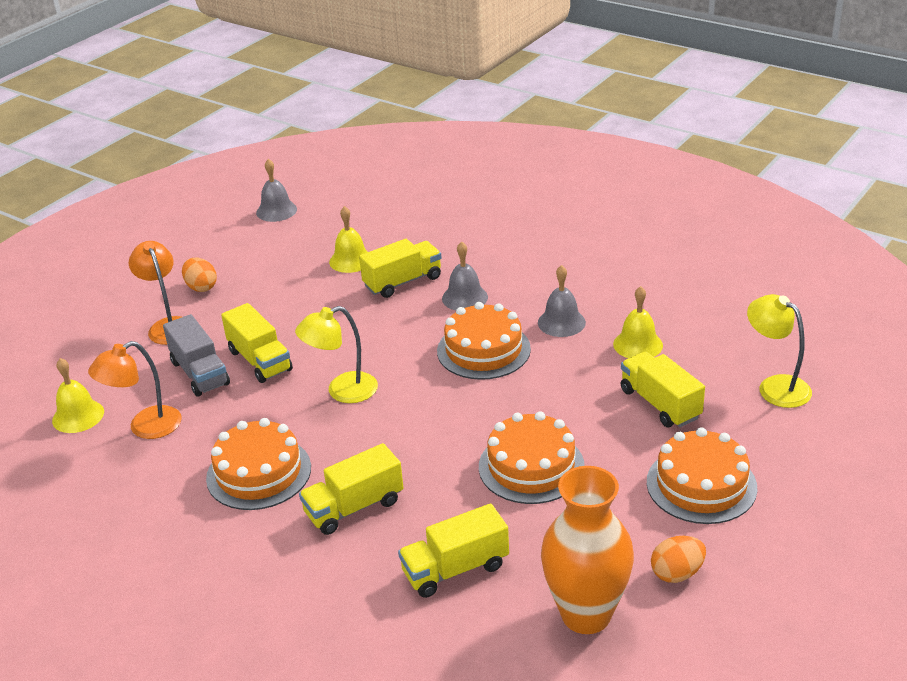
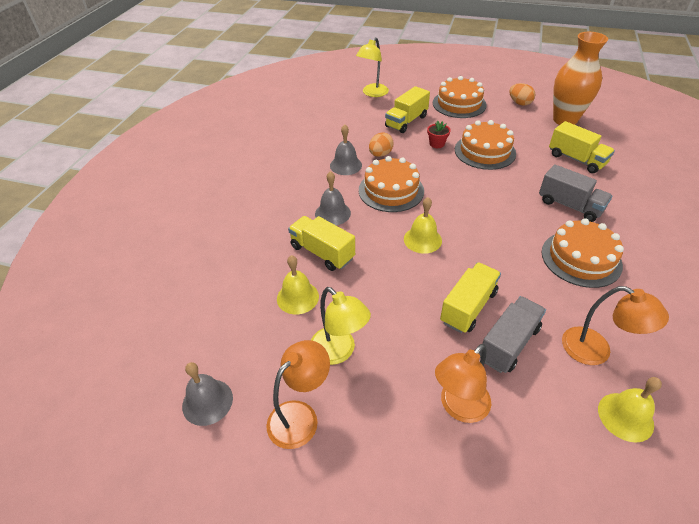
camera: 110 degrees left, 10 degrees up
(201, 287) = (382, 409): orange egg -> orange egg (380, 154)
(229, 249) = (300, 416): none -> orange lamp
(342, 391) = (473, 244): yellow lamp -> yellow lamp (339, 352)
(354, 507) = (570, 205): yellow truck -> grey truck
(577, 420) = (437, 144): none -> red flower pot
(638, 344) = (356, 135): yellow bell -> yellow bell (422, 239)

